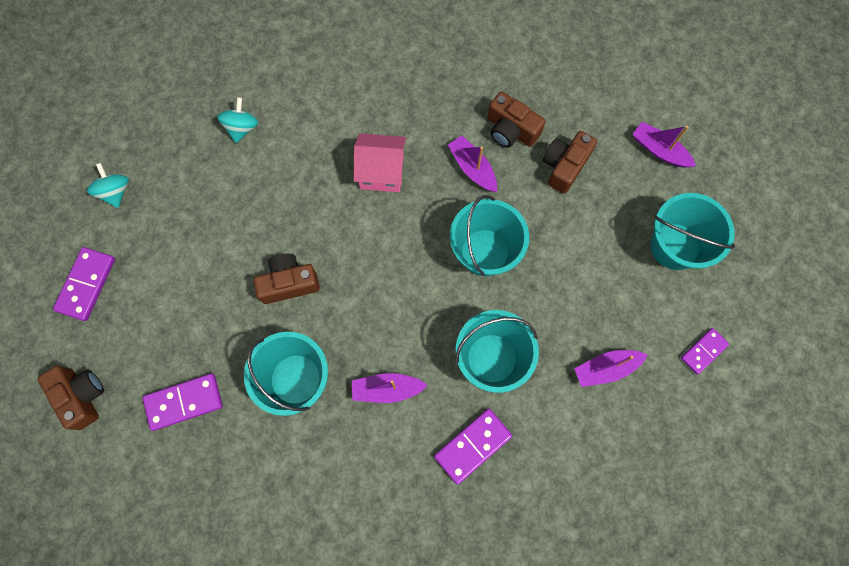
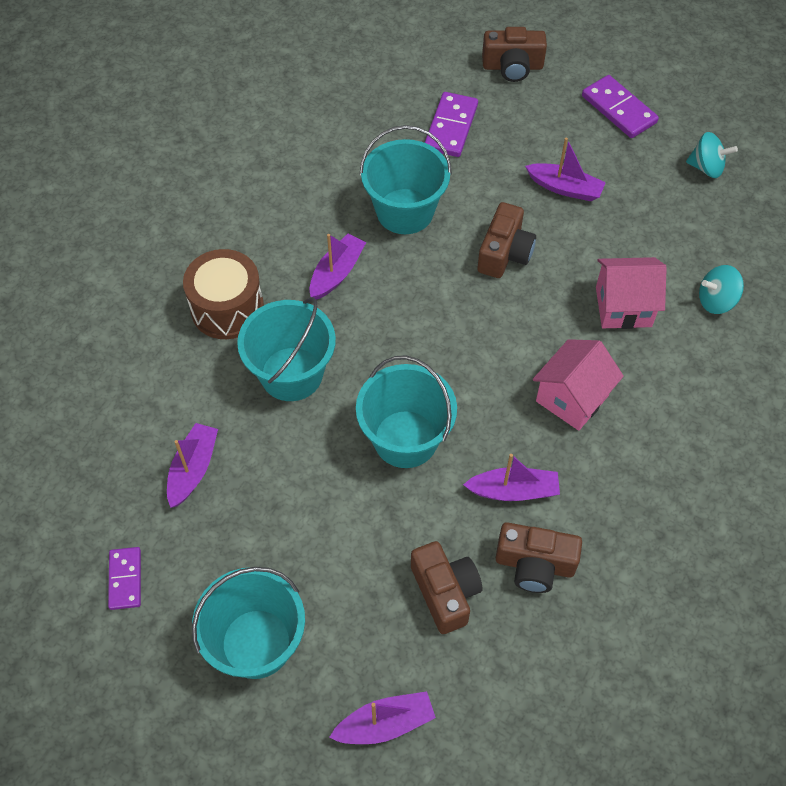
camera: 125 degrees right, 15 degrees down
(198, 277) = (565, 188): none -> purple boat
(242, 128) = (716, 301): turquoise spinning top -> turquoise spinning top turned 120 degrees clockwise
(285, 180) = (623, 307): none -> pink house
(473, 446) = (227, 308): purple domino -> brown drum
(511, 130) = (534, 565): brown camera -> brown camera turned 150 degrees counterclockwise

